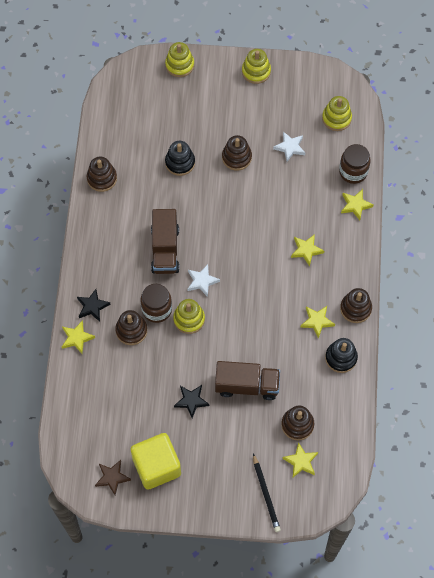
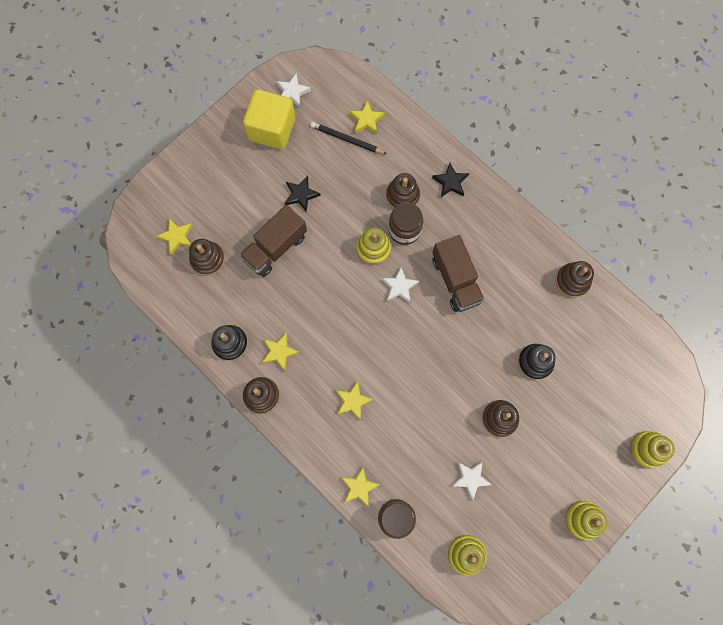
camera: 130 degrees right, 10 degrees up
(77, 338) = (432, 150): yellow star -> yellow star (366, 120)
(112, 477) = (292, 92): brown star -> white star
(165, 249) = (455, 280): brown truck -> brown truck turned 150 degrees counterclockwise
(266, 494) = (177, 190): black pencil -> black pencil (347, 139)

